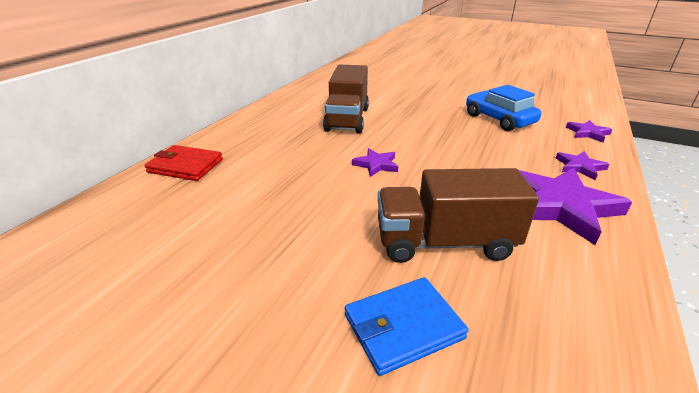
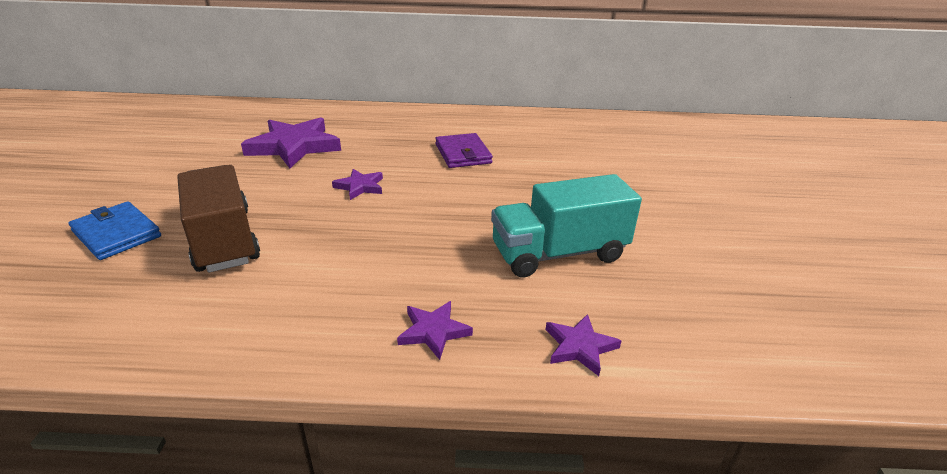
camera: 65 degrees right, 0 degrees up
(185, 166) = (316, 114): red wallet -> none
(347, 119) = (463, 154): brown truck -> purple wallet
(499, 119) = (559, 253): blue car -> turquoise truck
(560, 206) = (311, 310): purple star -> purple star (294, 146)

